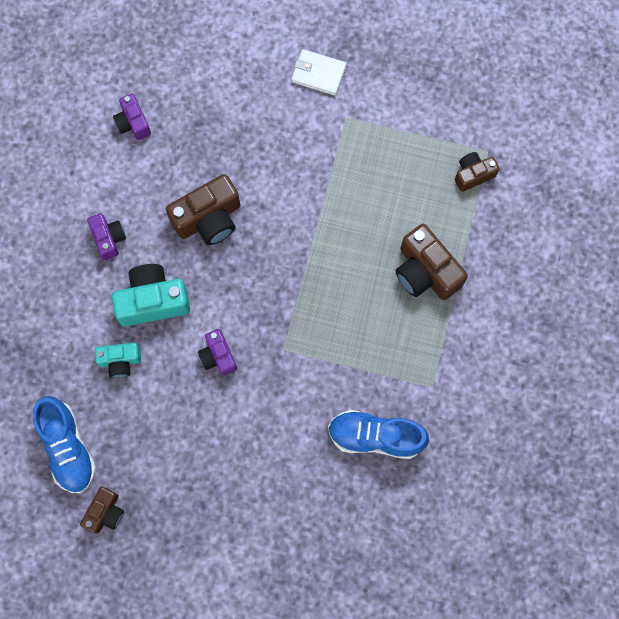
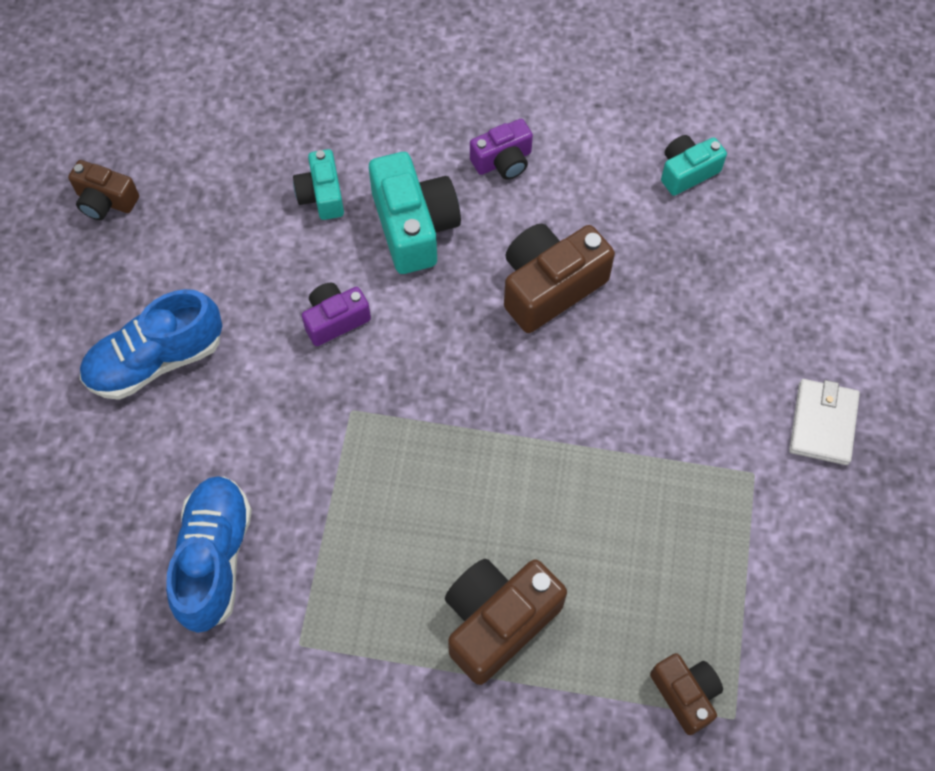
camera: 85 degrees right, 10 degrees down
(68, 448) = (196, 146): blue shoe -> blue shoe (156, 360)
(133, 123) = (687, 172): purple camera -> turquoise camera
(208, 219) = (550, 286): brown camera -> brown camera turned 90 degrees clockwise

